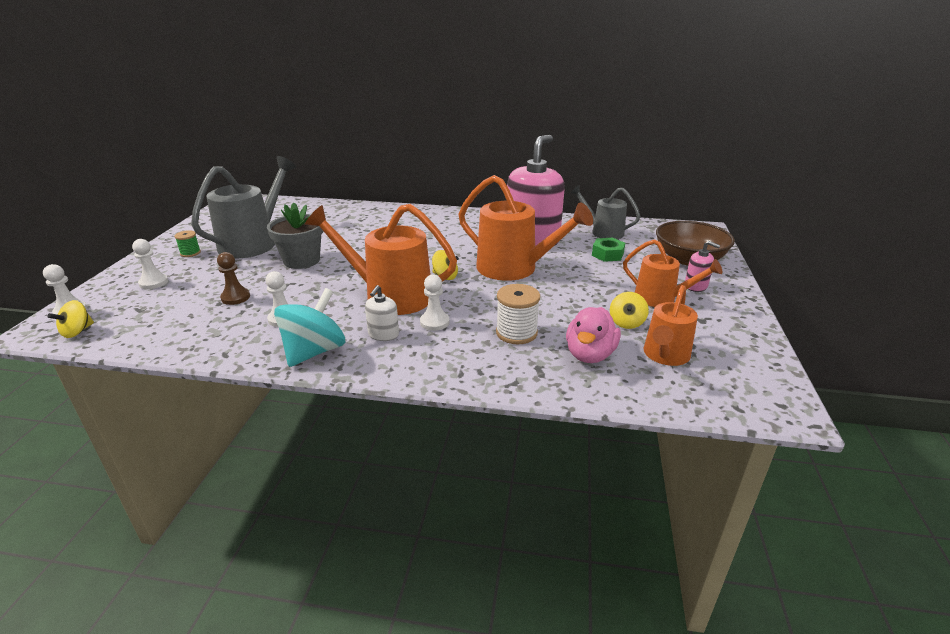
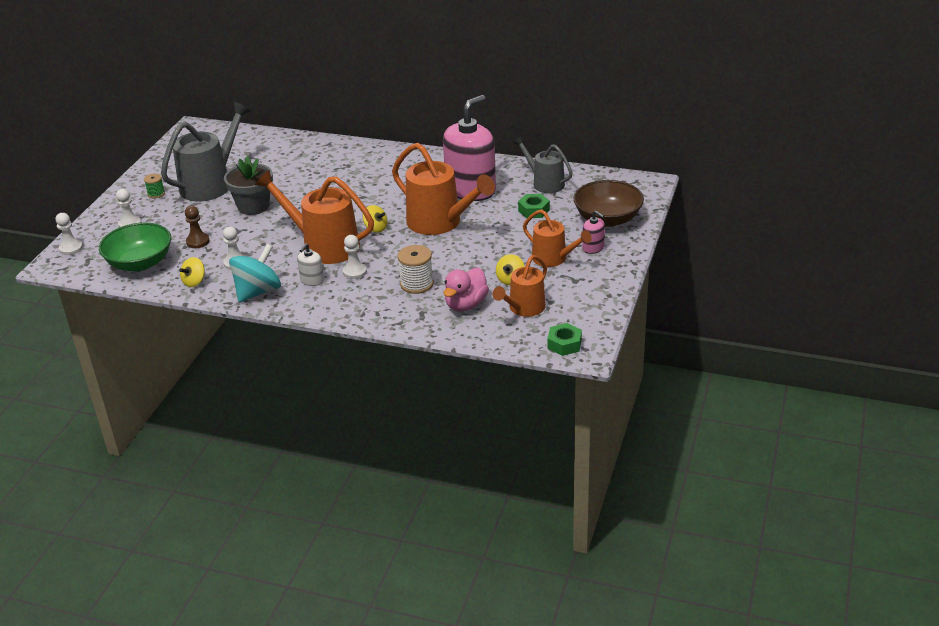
camera: 10 degrees right, 5 degrees up
(77, 332) = (81, 266): yellow spinning top -> yellow spinning top (194, 282)
(158, 324) = (140, 263): none -> green bowl
(750, 400) = (564, 344): none -> green nut

